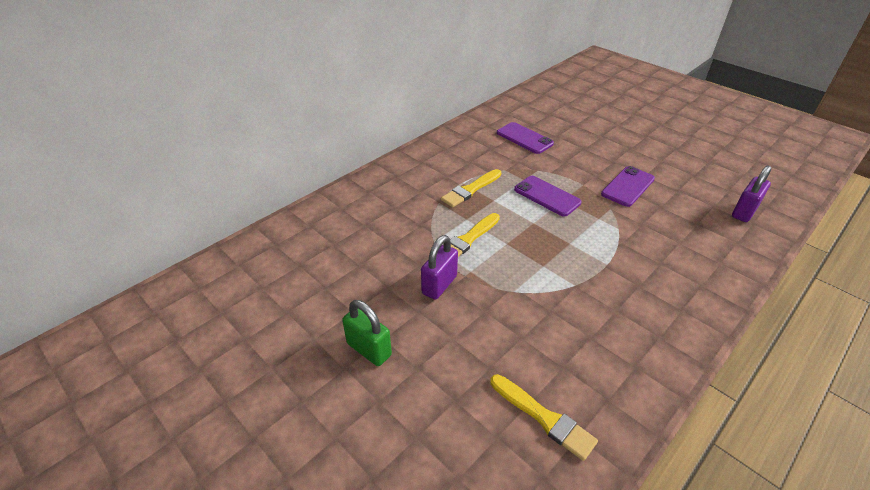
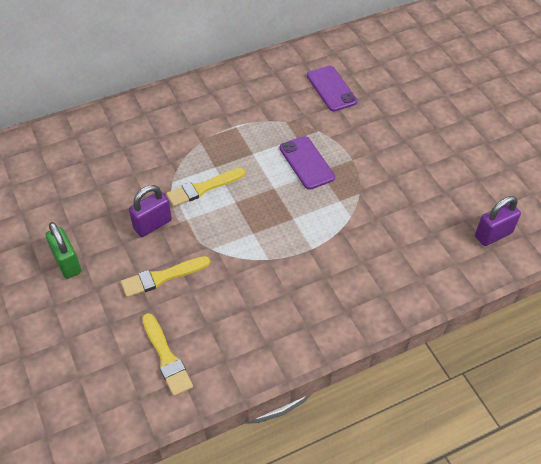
camera: 20 degrees right, 10 degrees up
(470, 190) = (238, 136): yellow brush -> yellow brush (162, 277)
(627, 186) = (396, 174): purple phone -> none

